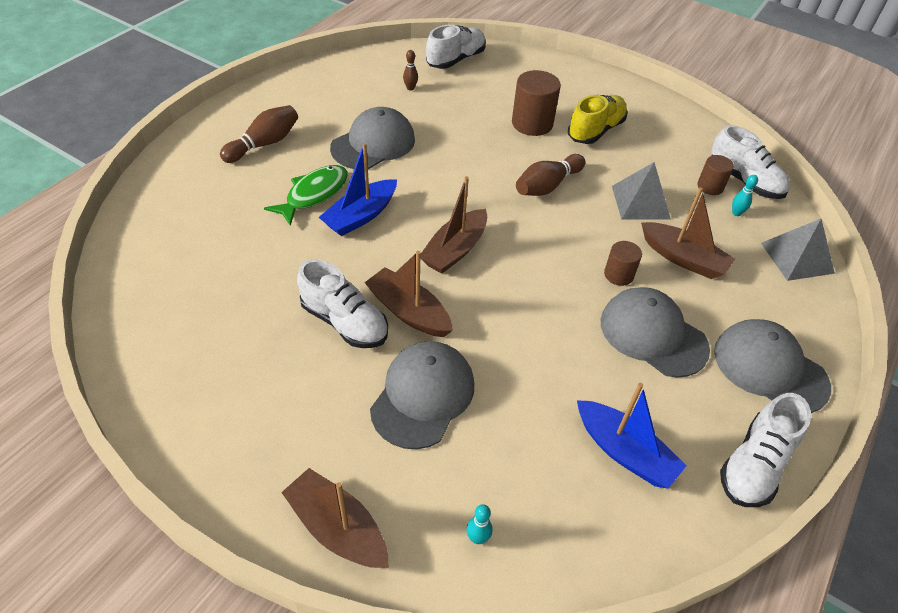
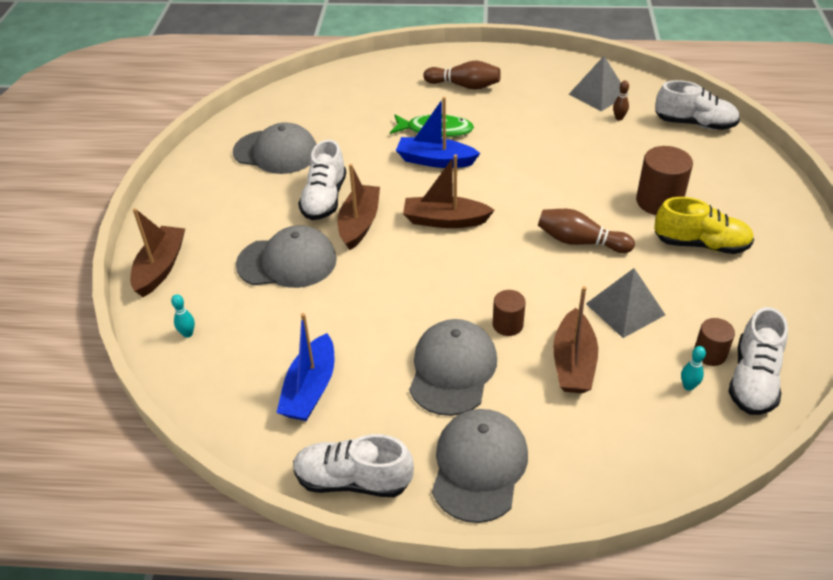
camera: 65 degrees right, 5 degrees down
(373, 144) = (523, 131): grey cap -> grey cap (276, 152)
(797, 257) = (667, 455): grey pyramid -> grey pyramid (598, 94)

